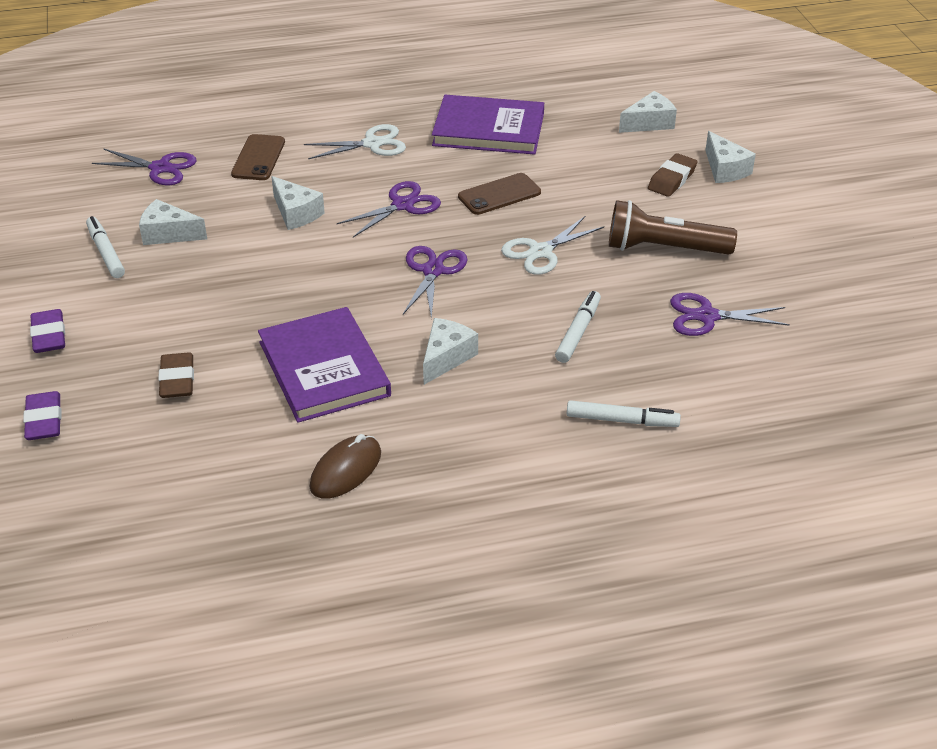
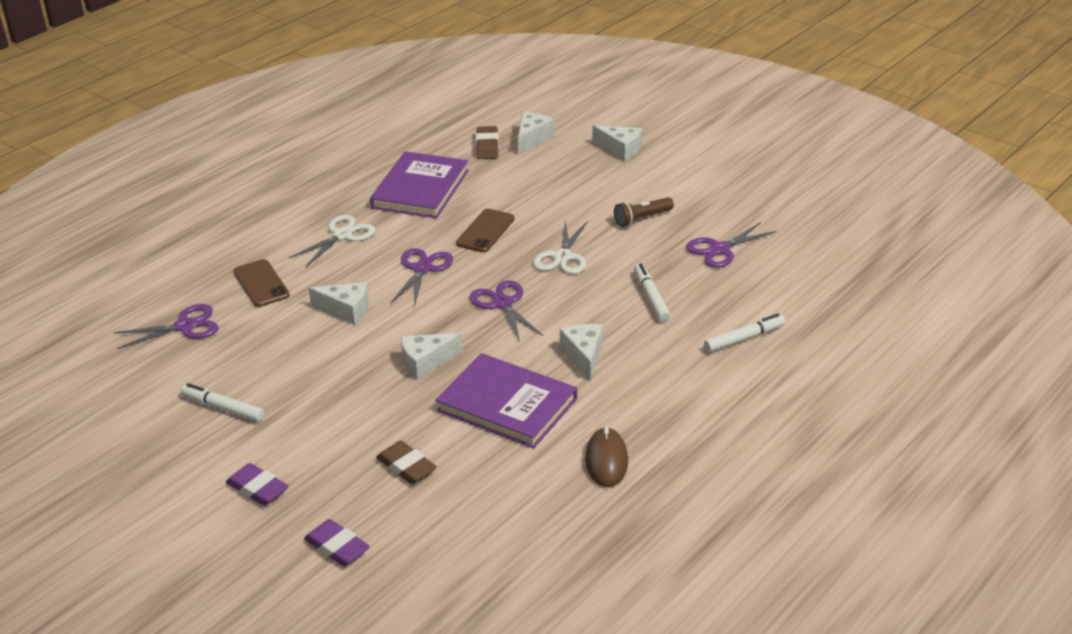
camera: 35 degrees left, 5 degrees down
(168, 234) = (259, 371): white cheese -> white cheese (426, 362)
(488, 129) = (420, 189): purple book -> purple book turned 45 degrees counterclockwise
(664, 248) = (642, 218): brown flashlight -> brown flashlight, size x0.59
(672, 179) = (593, 171): brown eraser -> brown eraser (487, 146)

